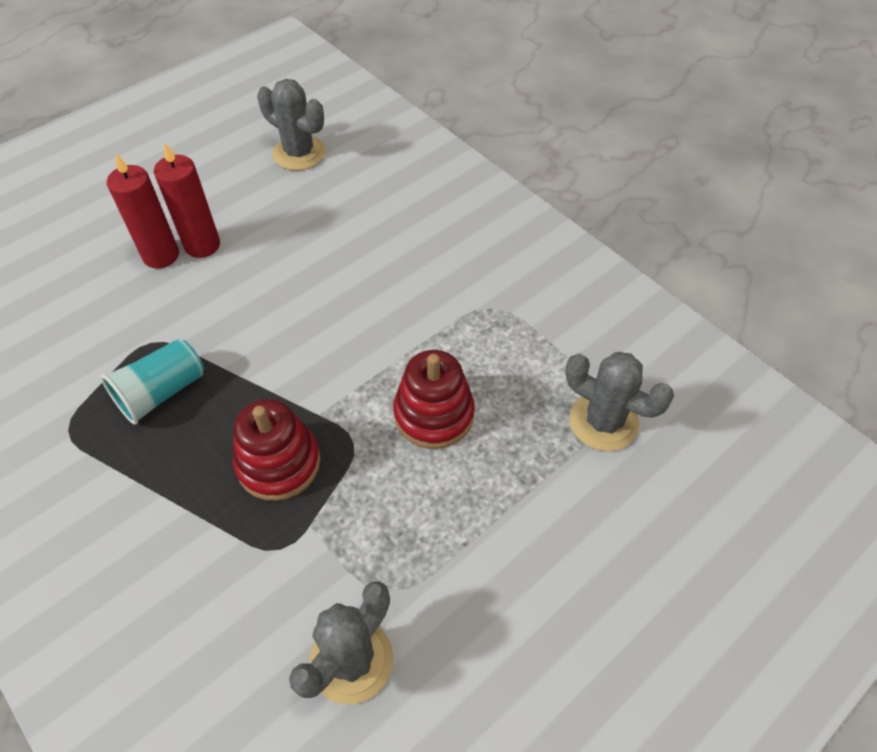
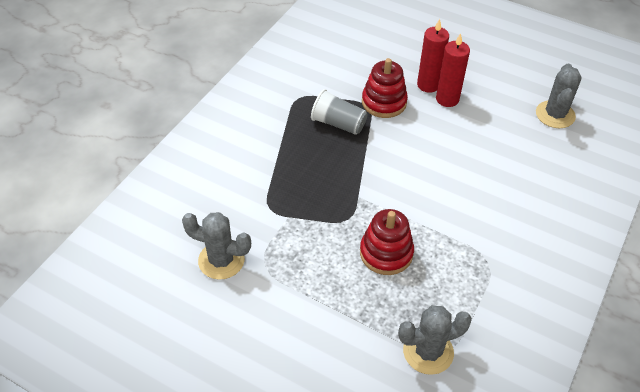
camera: 70 degrees right, 5 degrees down
(162, 392) = (338, 123): turquoise cup -> grey cup
(278, 463) = (319, 189): red stacking toy -> red stacking toy (384, 102)
(603, 421) = (428, 351): grey cactus -> grey cactus turned 60 degrees clockwise

